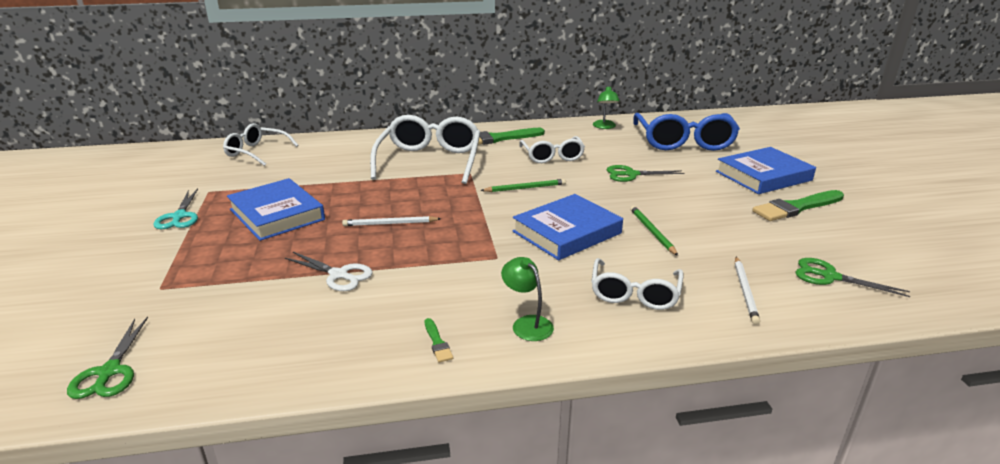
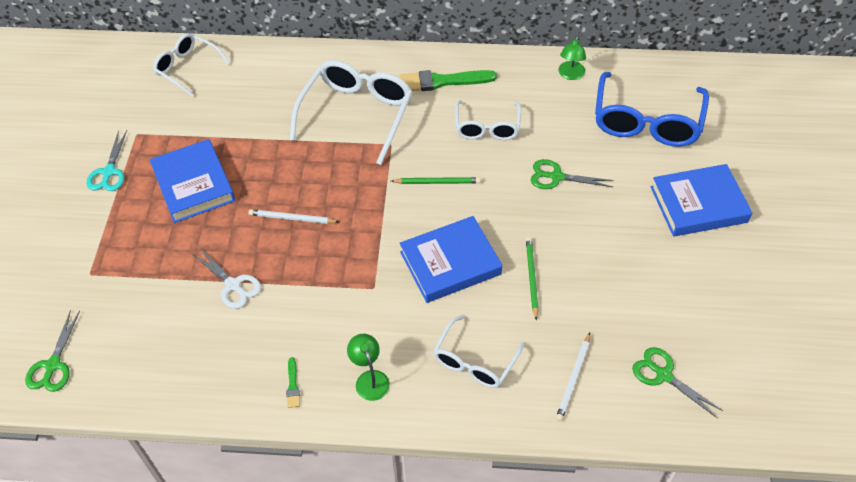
camera: 15 degrees right, 25 degrees up
(796, 207) = (699, 266): green brush -> none

